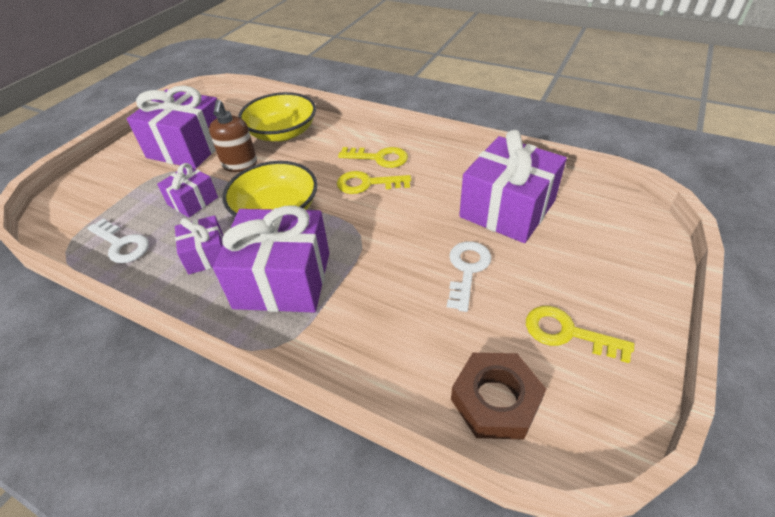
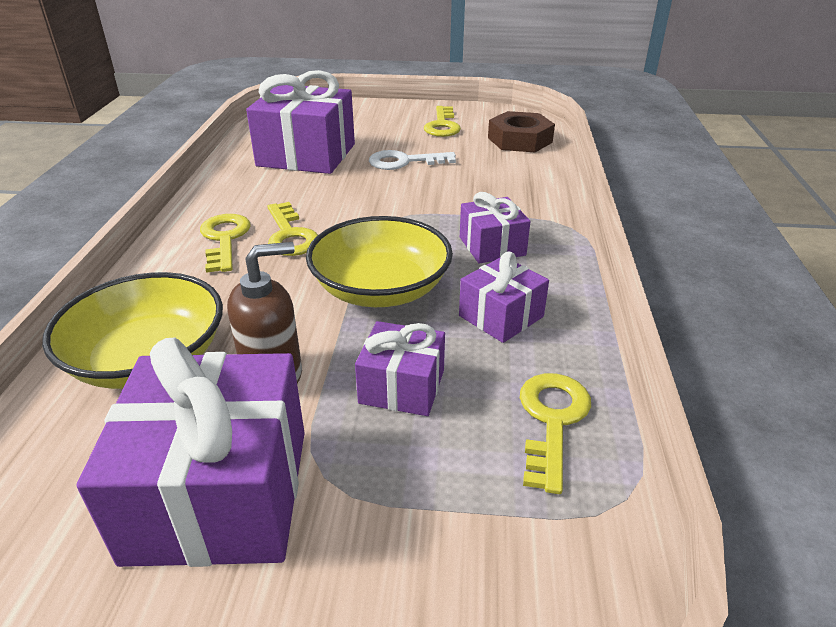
camera: 115 degrees left, 10 degrees down
(121, 244) = (552, 421): white key -> yellow key
(283, 280) = (492, 246): purple gift -> purple gift, size x0.53

